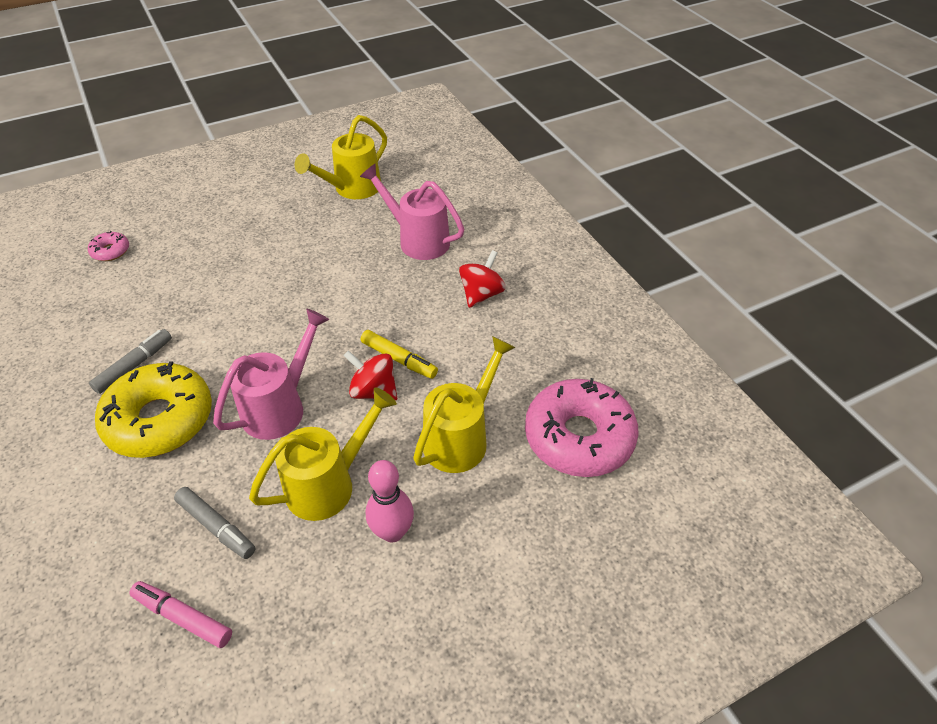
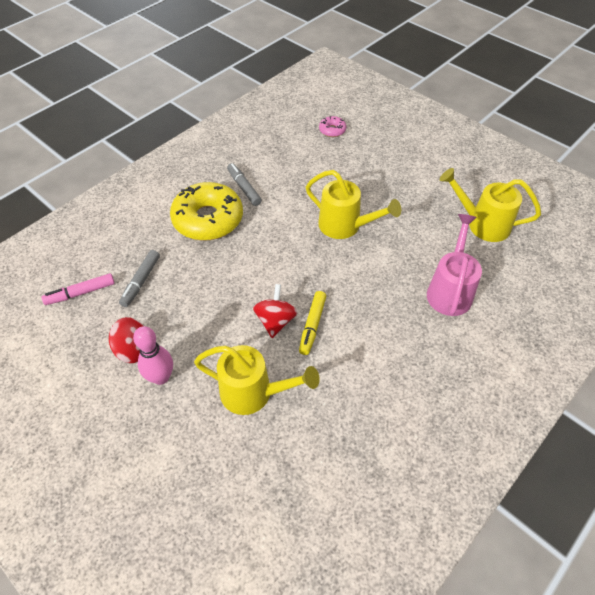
camera: 70 degrees right, 5 degrees up
(134, 365) = (244, 188): grey marker -> grey marker turned 135 degrees counterclockwise
(183, 617) = (80, 293): pink marker -> pink marker turned 120 degrees counterclockwise
(280, 407) = (240, 273): pink watering can -> none
(329, 484) = (188, 326): yellow watering can -> yellow watering can (345, 226)
(481, 294) = (412, 358): red spinning top -> red spinning top (133, 350)
(579, 437) = (285, 482): pink donut -> none

